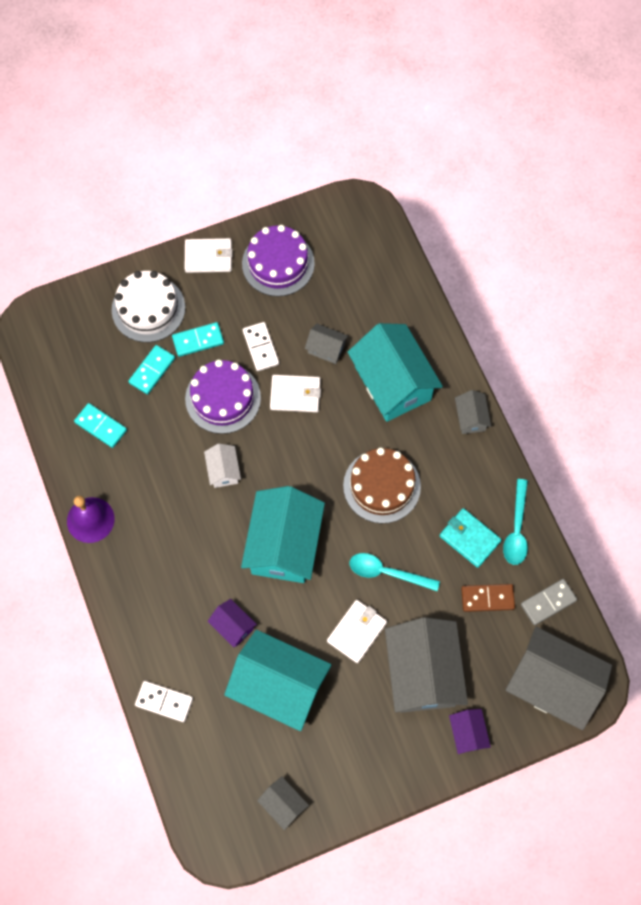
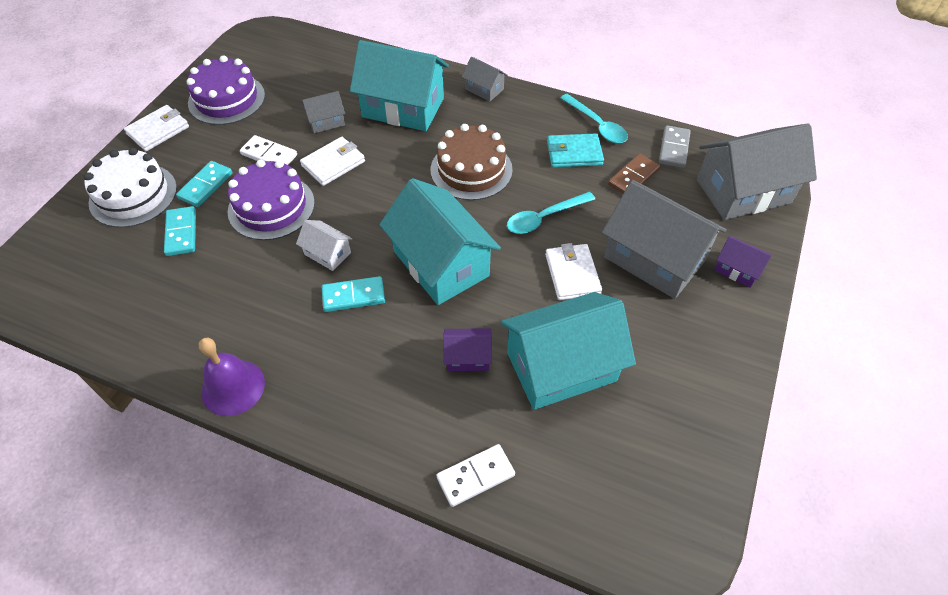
camera: 45 degrees left, 15 degrees down
(101, 426) = (169, 306): turquoise domino -> turquoise domino (353, 296)
(283, 804) = (681, 457): grey house -> none

